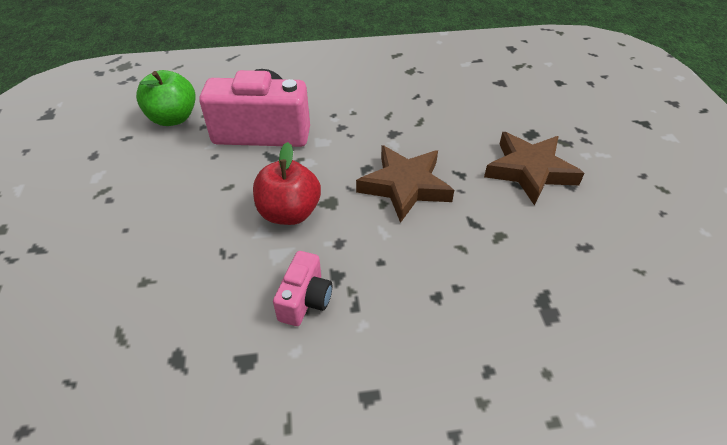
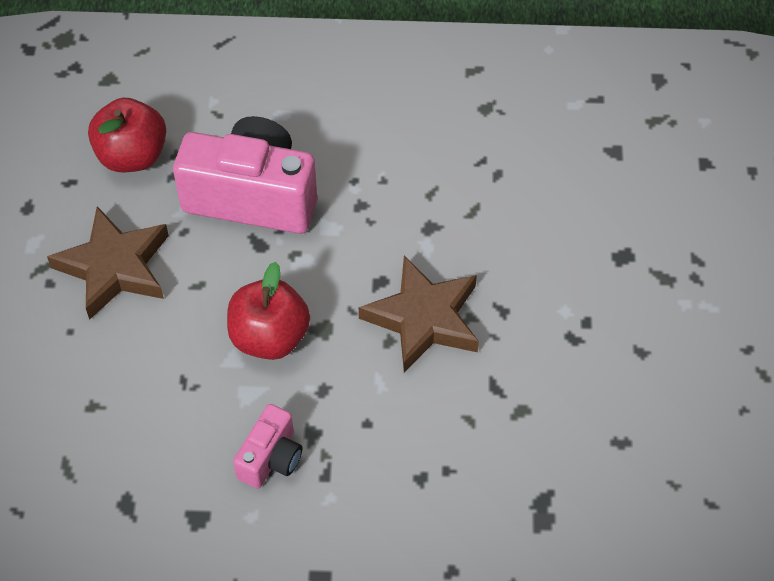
camera: 10 degrees right, 10 degrees up
(173, 118) = (132, 156): green apple -> red apple
(529, 171) = (596, 319): brown star -> brown star (114, 267)

